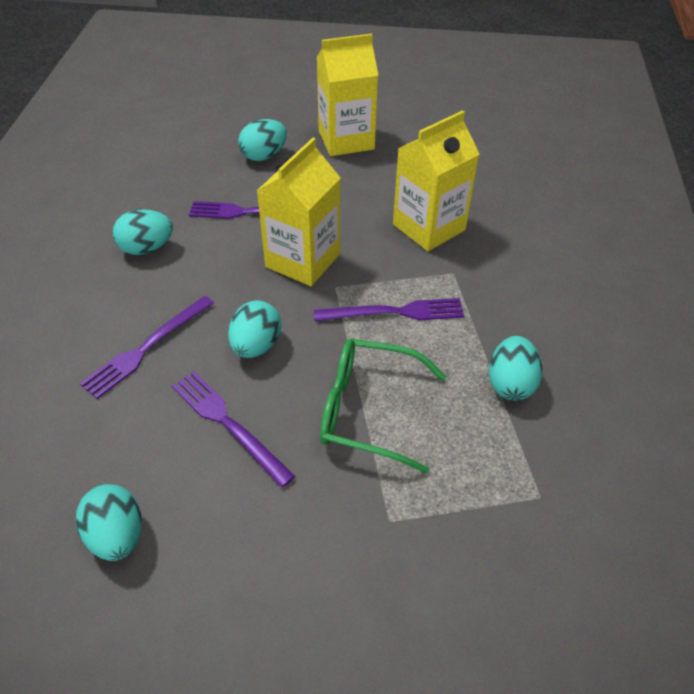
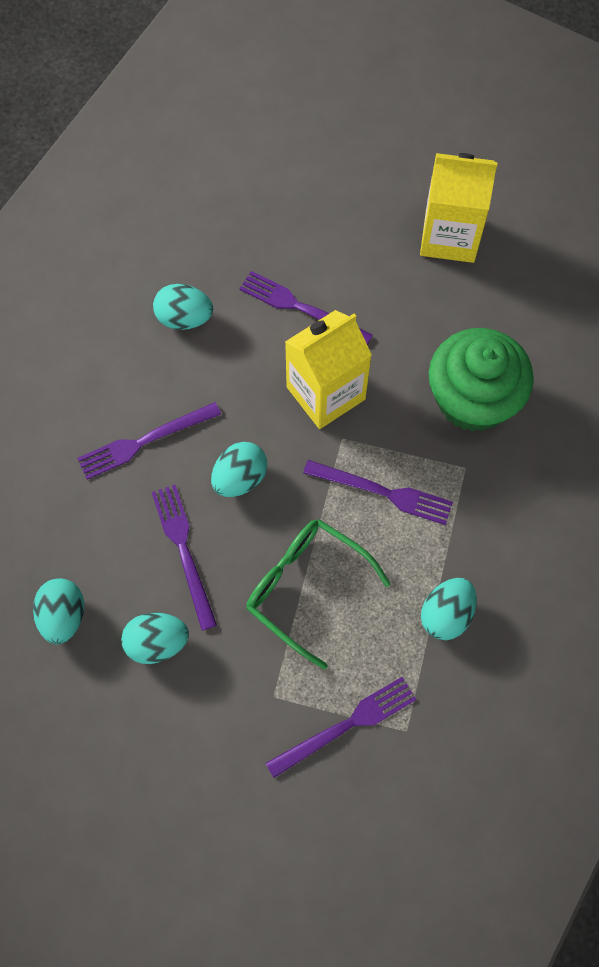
camera: 25 degrees right, 20 degrees up
(264, 156) = (350, 228): turquoise egg -> turquoise egg (157, 643)
(429, 227) = (473, 399): yellow carton -> green cupcake
(479, 517) = (346, 725): none -> purple fork

